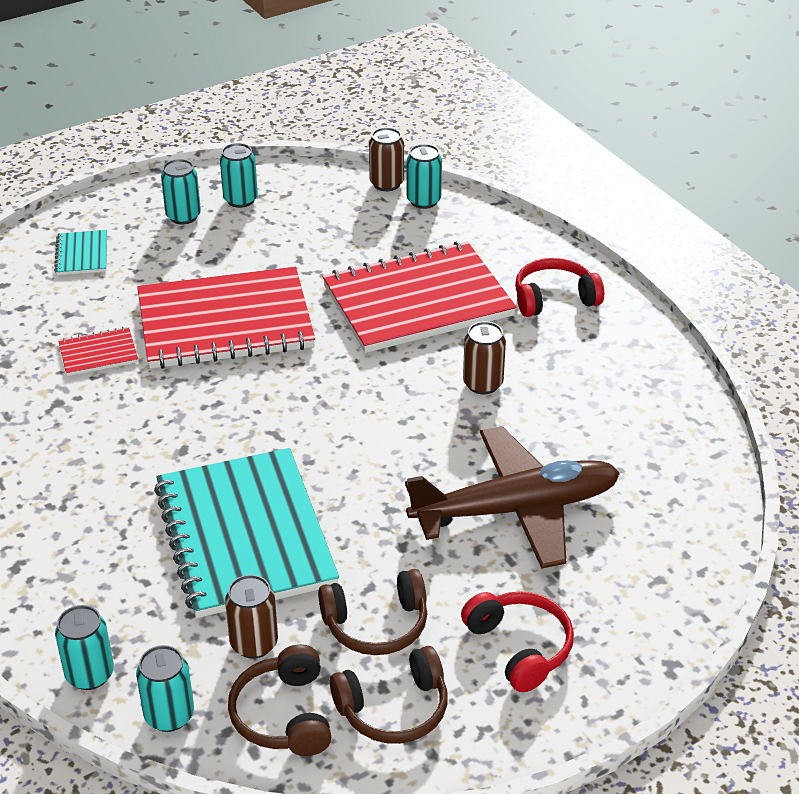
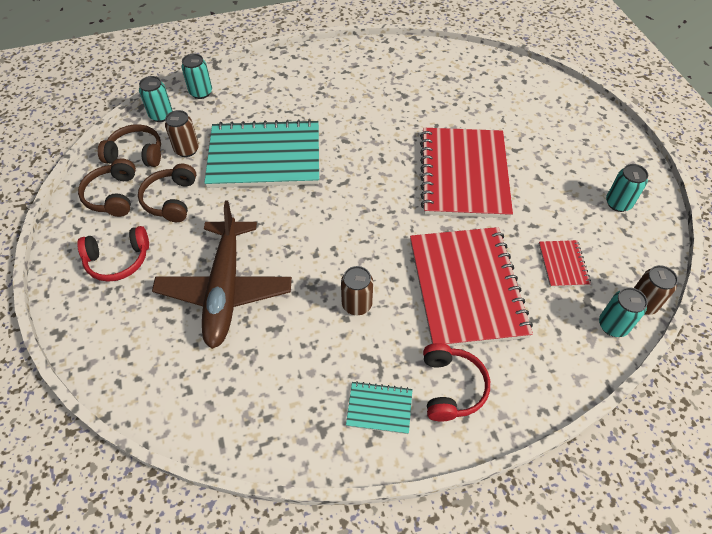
camera: 105 degrees right, 15 degrees up
(82, 255) = (552, 115): turquoise notebook -> turquoise notebook (379, 408)
(98, 353) = (445, 114): red notebook -> red notebook (563, 264)
(183, 216) = (596, 169): turquoise can -> none

